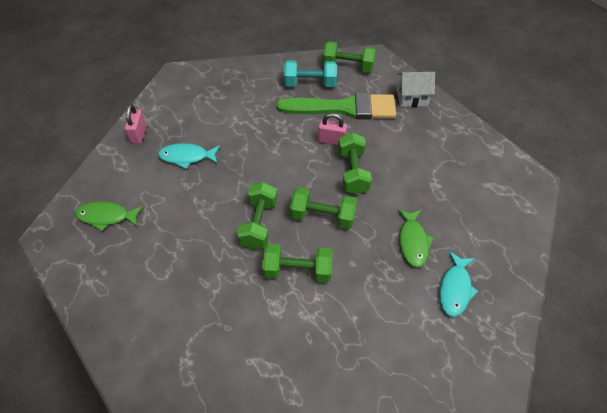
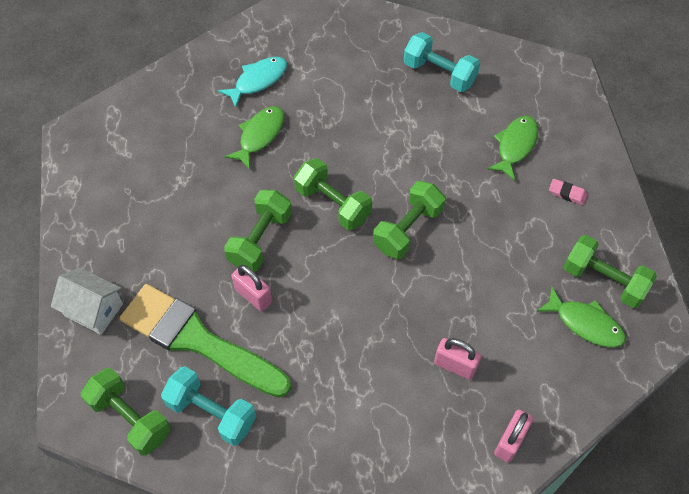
camera: 150 degrees left, 5 degrees up
(144, 312) = (567, 193): none -> pink eraser
(187, 157) = (455, 365): turquoise fish -> pink padlock
(204, 337) = (515, 146): none -> green fish
(297, 270) = (395, 162): green dumbbell -> green dumbbell (603, 280)
(308, 383) = (439, 73): none -> turquoise dumbbell

